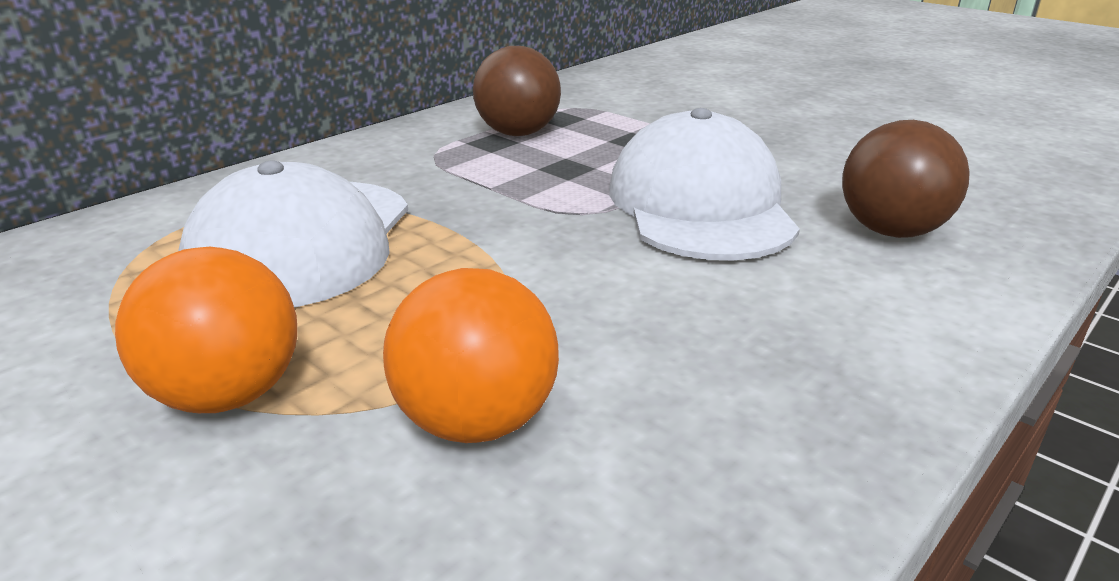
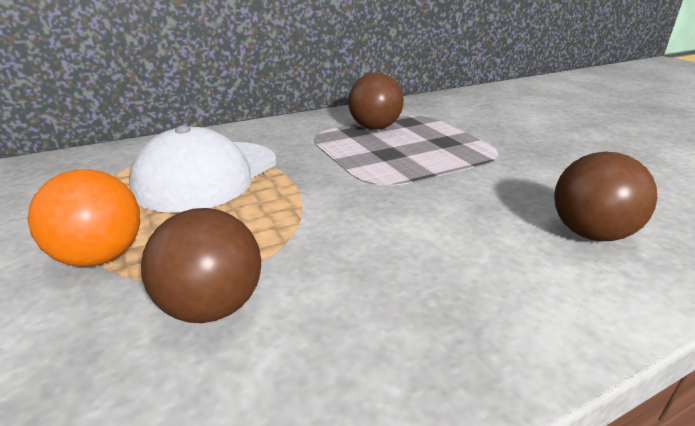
camera: 20 degrees right, 0 degrees up
(476, 421) = (212, 307): orange ball -> brown ball
(700, 205) = (459, 190): white cap -> none

